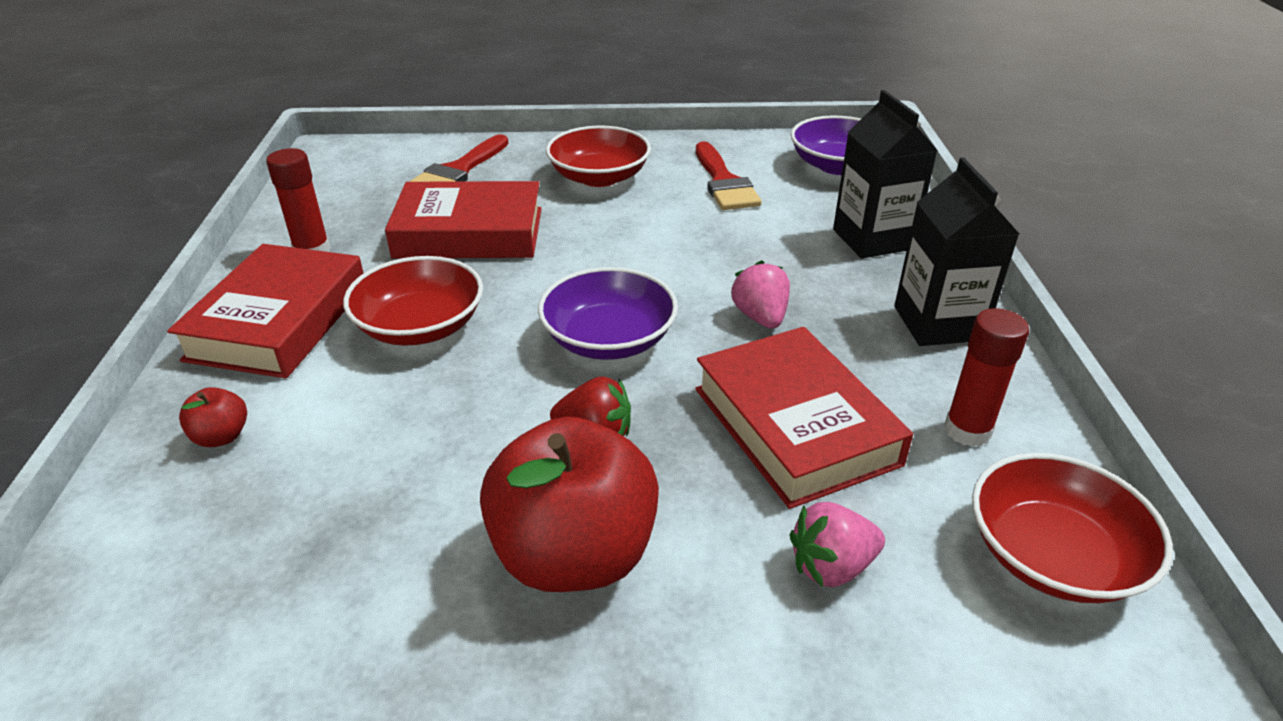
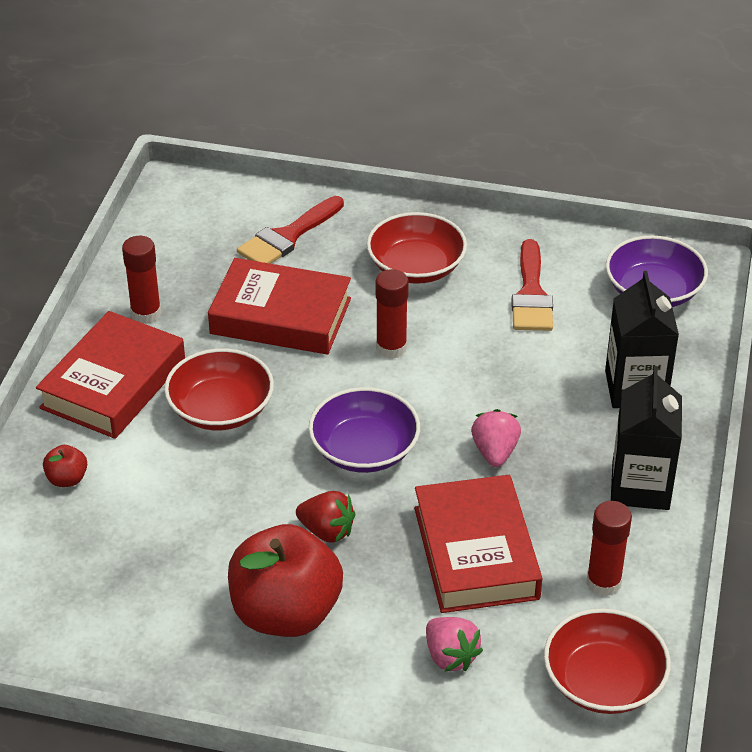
camera: 15 degrees right, 5 degrees up
(601, 242) = (391, 348): none -> red glue stick
(831, 566) = (450, 656): pink strawberry -> pink strawberry turned 120 degrees counterclockwise

